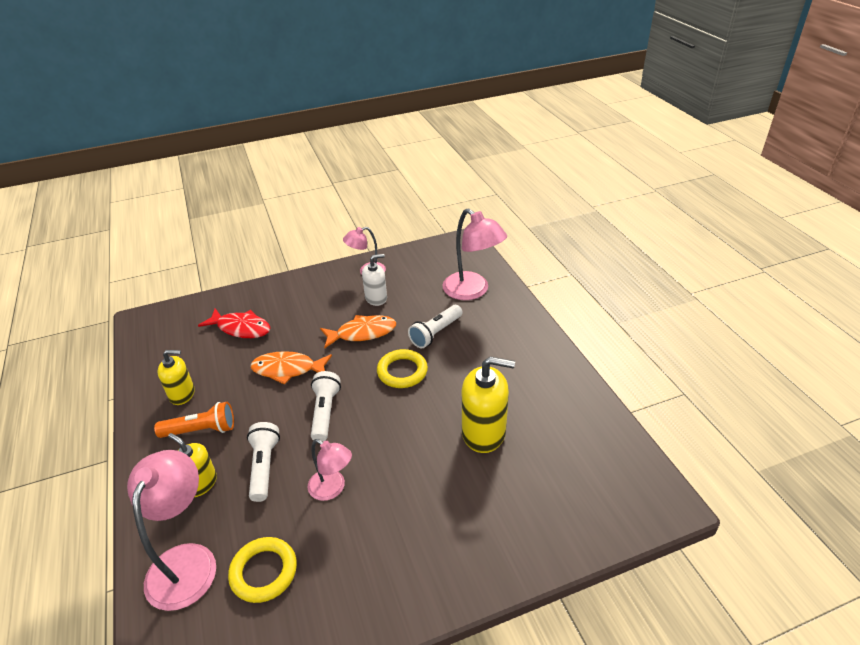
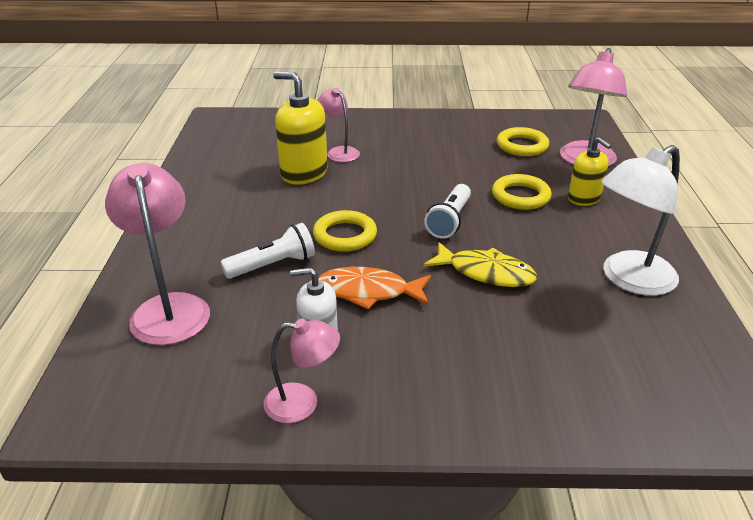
camera: 160 degrees left, 5 degrees down
(182, 394) = (629, 279): yellow soap dispenser -> white lamp
(201, 430) = (593, 238): orange flashlight -> none
(241, 328) = (556, 352): red fish -> none
(264, 467) = (520, 196): white flashlight -> yellow ring
(288, 369) = (485, 273): orange fish -> yellow fish
(332, 489) = (458, 171): pink lamp -> pink lamp (339, 152)

